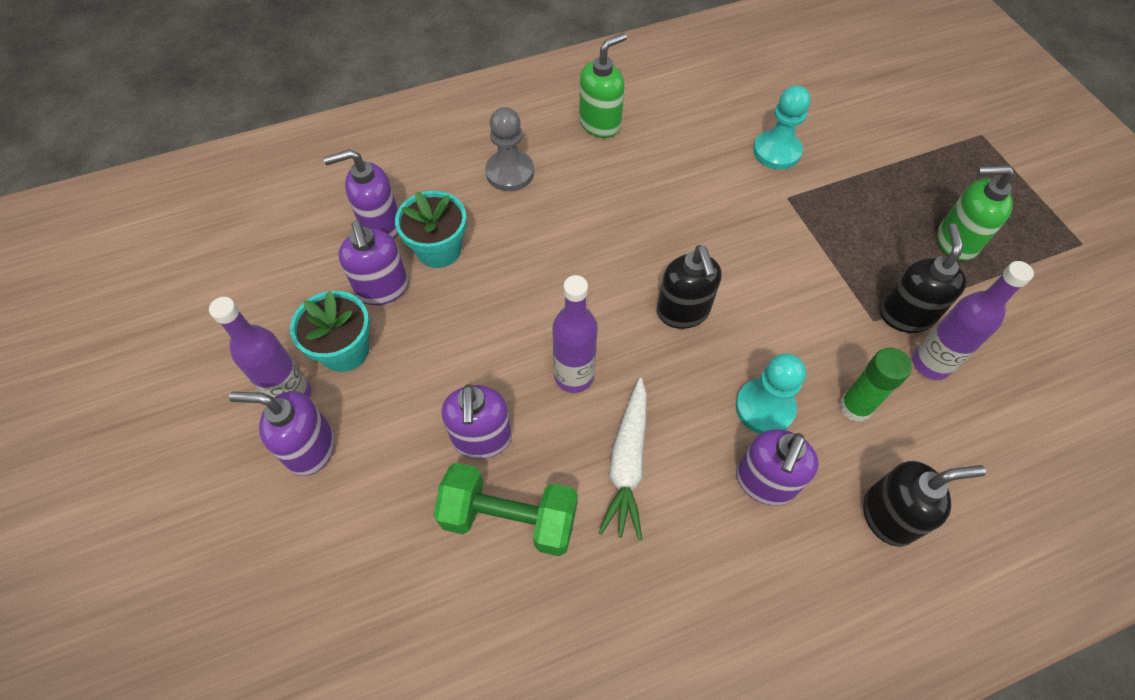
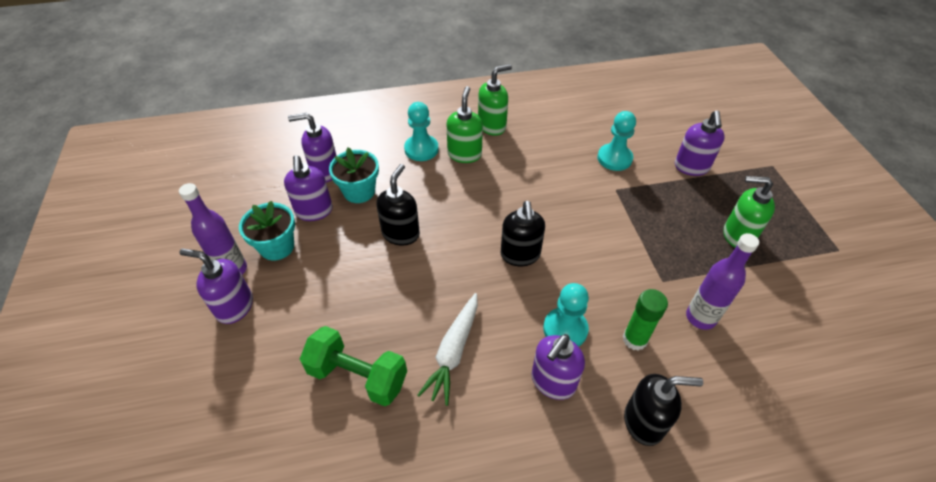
camera: 10 degrees right, 10 degrees down
(482, 439) = (353, 319): purple soap dispenser -> purple soap dispenser (691, 167)
(510, 172) = (421, 149): grey pawn -> turquoise pawn
(572, 172) = (464, 154): none -> green soap dispenser
(574, 376) = (430, 287): purple bottle -> none
(905, 315) = (688, 280): black soap dispenser -> black soap dispenser (401, 234)

